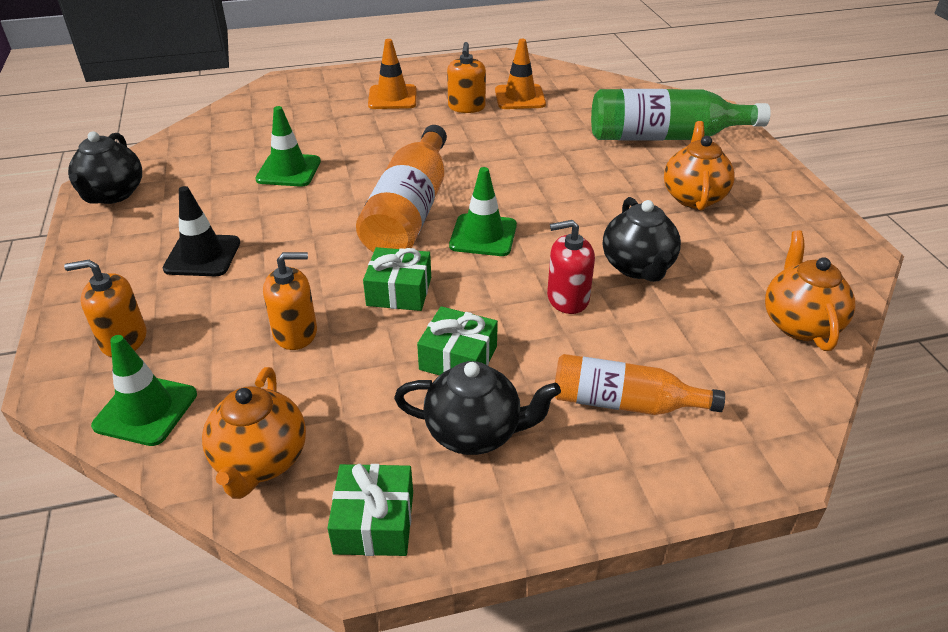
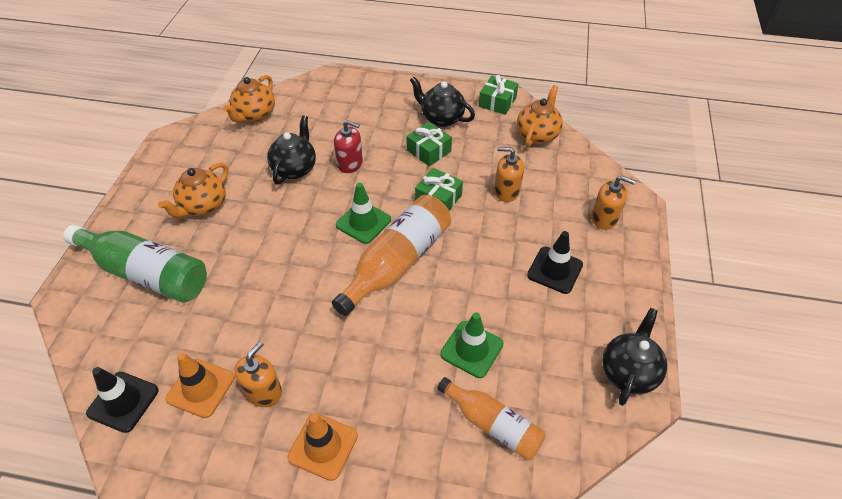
camera: 155 degrees left, 10 degrees up
(146, 410) = (589, 173): green traffic cone -> none
(570, 80) = (123, 402): none -> black traffic cone
(624, 403) = (370, 110): orange bottle -> orange bottle (493, 424)

